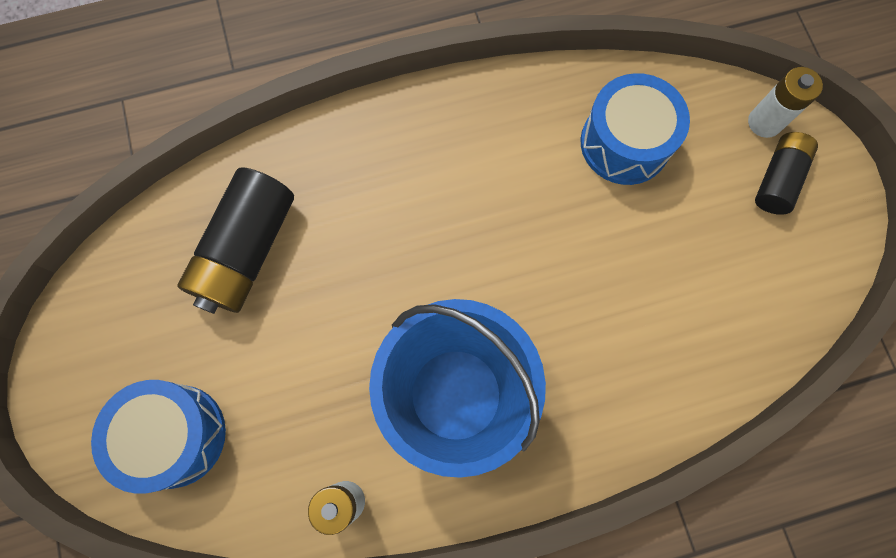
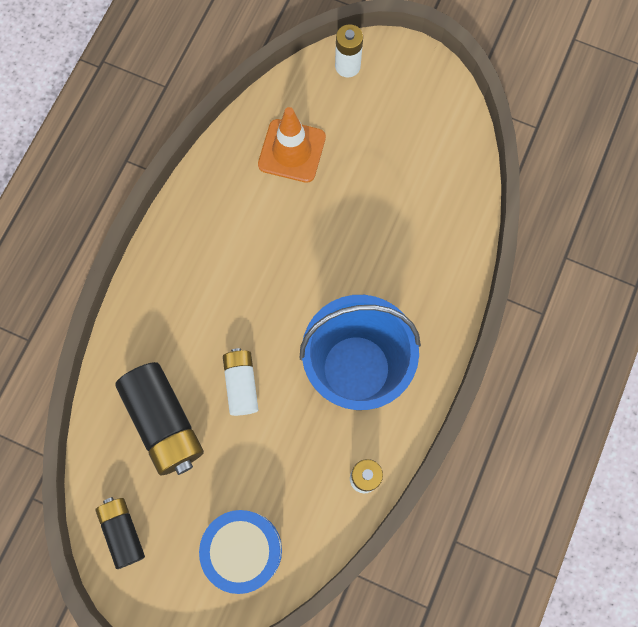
camera: 50 degrees left, 0 degrees up
(344, 292) = (241, 384): none -> white battery
(625, 143) = (292, 151): blue drum -> orange traffic cone
(777, 179) = (385, 90): black battery -> black battery (123, 532)

